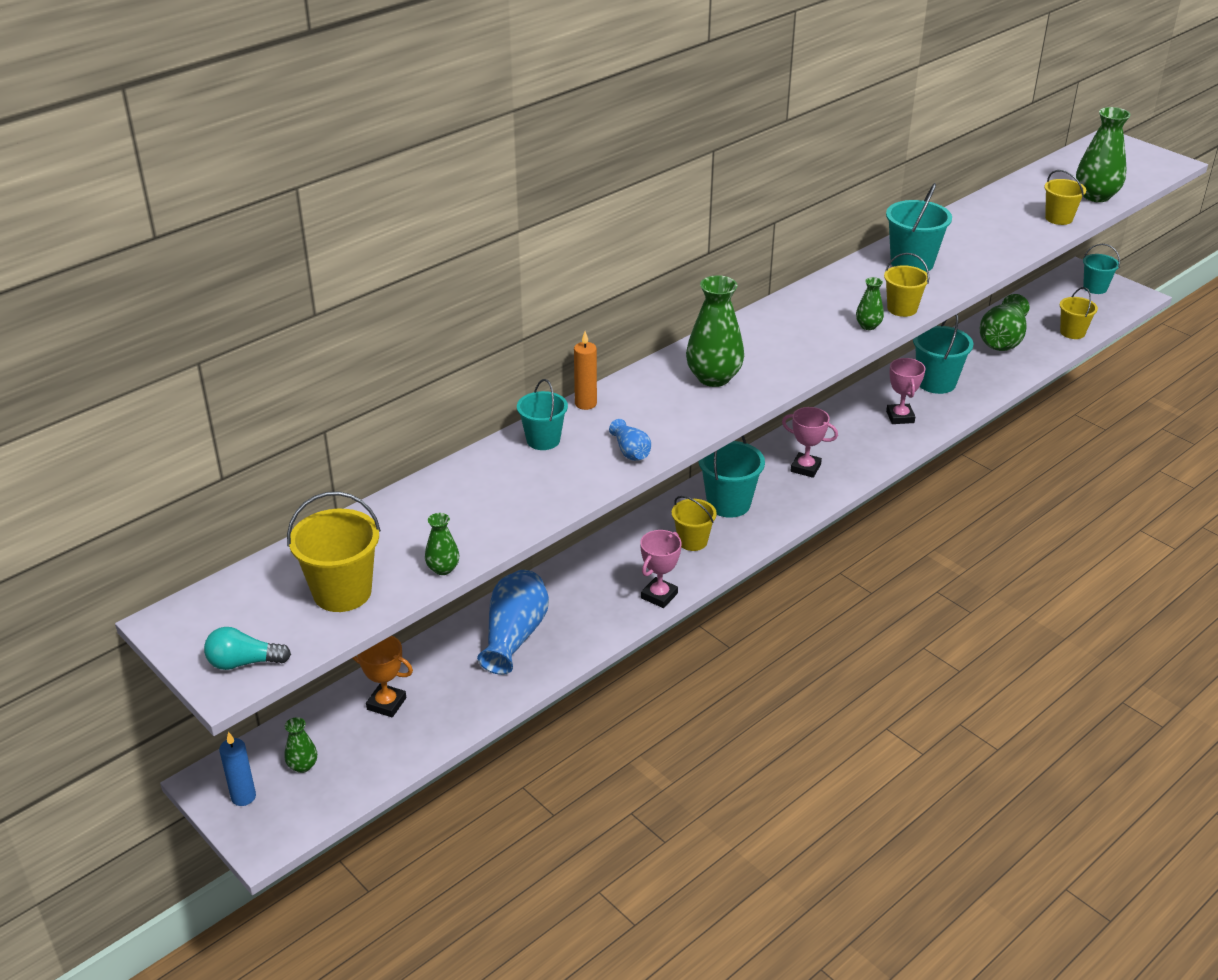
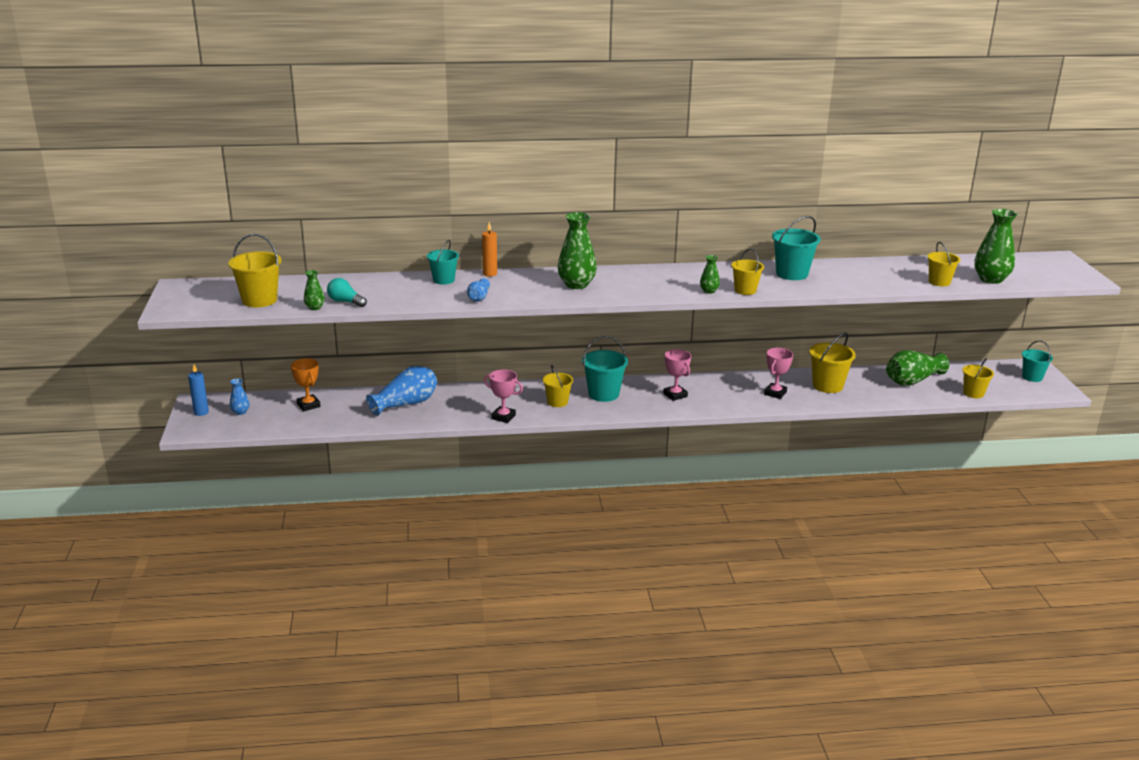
camera: 35 degrees right, 10 degrees down
(243, 662) = (182, 308): turquoise light bulb -> turquoise light bulb (345, 302)
(302, 766) = (240, 412): green vase -> blue vase
(659, 596) = (503, 417): pink trophy -> pink trophy turned 45 degrees clockwise
(936, 382) = (827, 386): turquoise bucket -> yellow bucket

